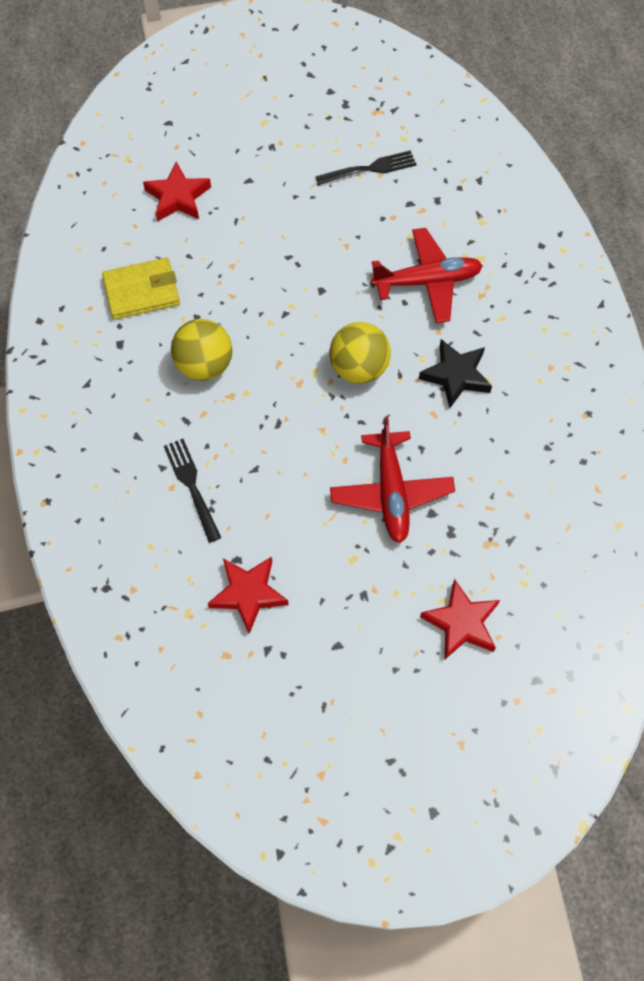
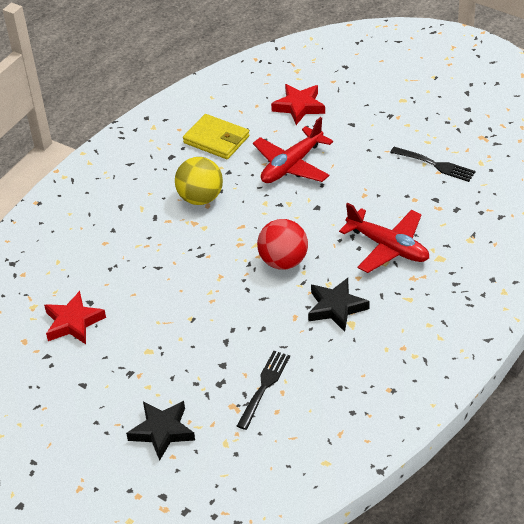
camera: 50 degrees right, 20 degrees down
(192, 486) = (115, 250): black fork -> black fork (264, 386)
(359, 368) = (283, 261): yellow ball -> red ball
(391, 492) = (214, 336): red plane -> red plane (291, 165)
(461, 623) = (162, 431): red star -> black star

